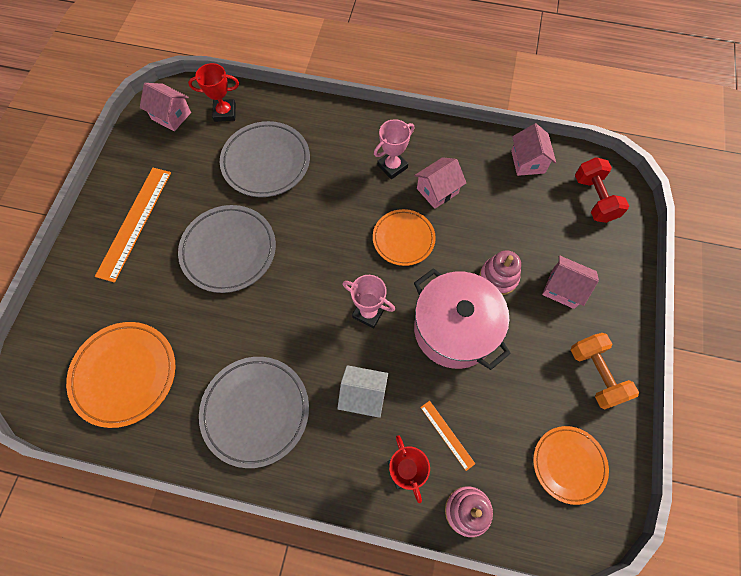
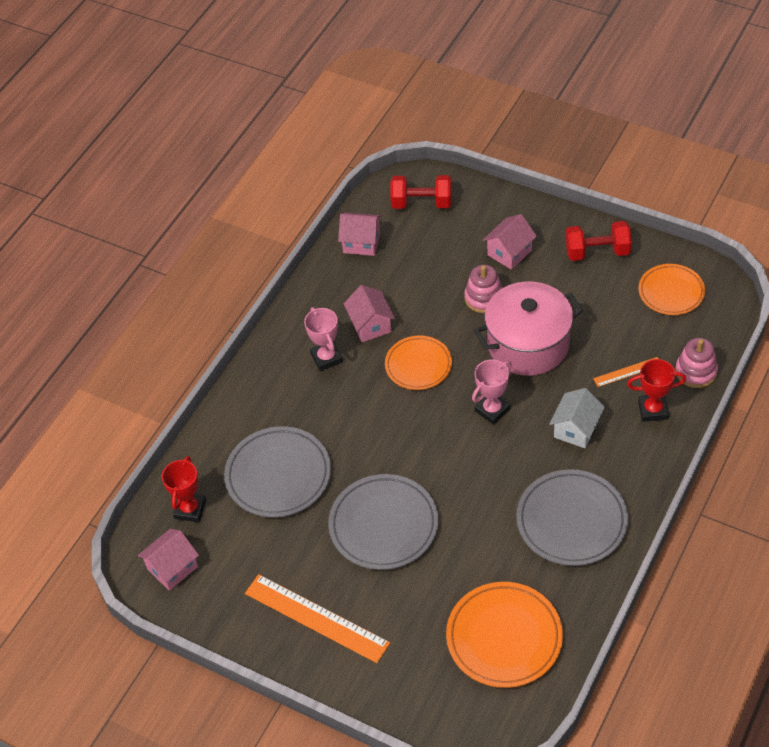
camera: 70 degrees left, 15 degrees down
(595, 374) = (597, 252): orange dumbbell -> red dumbbell

